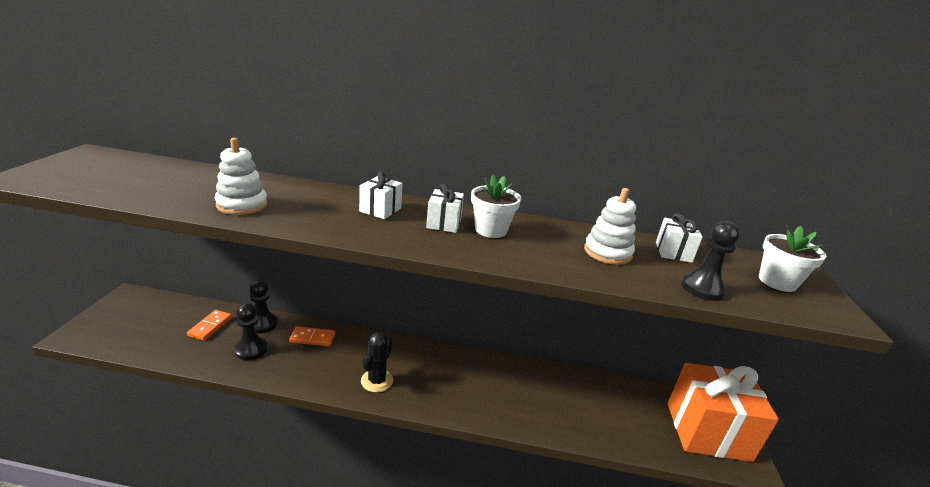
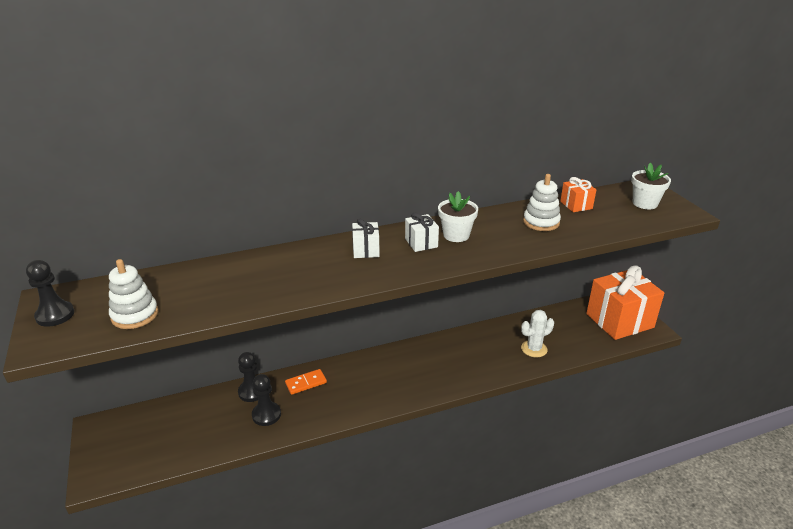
camera: 25 degrees left, 5 degrees up
(210, 326) = (209, 414): orange domino -> none
(242, 205) = (264, 289): white stacking toy -> white stacking toy (135, 315)
(377, 381) = (388, 390): black cactus -> none
(570, 413) = (534, 349): none -> white cactus
(673, 252) = (576, 205): white gift -> orange gift
(702, 288) = (612, 226): black pawn -> black pawn (55, 315)

